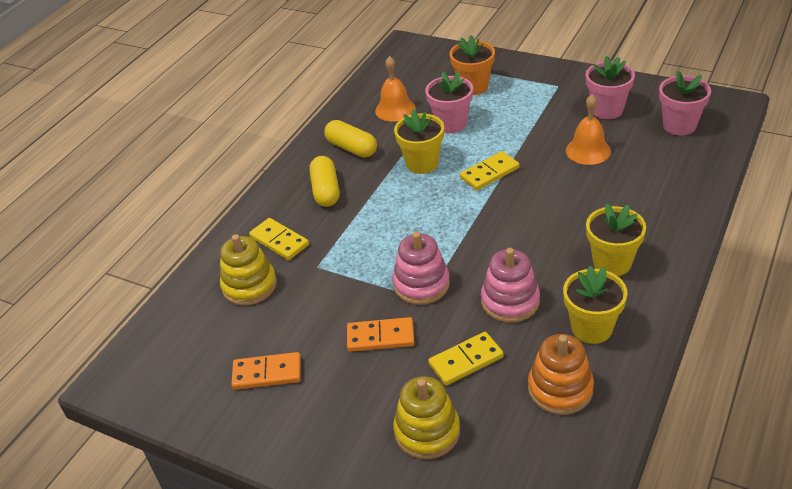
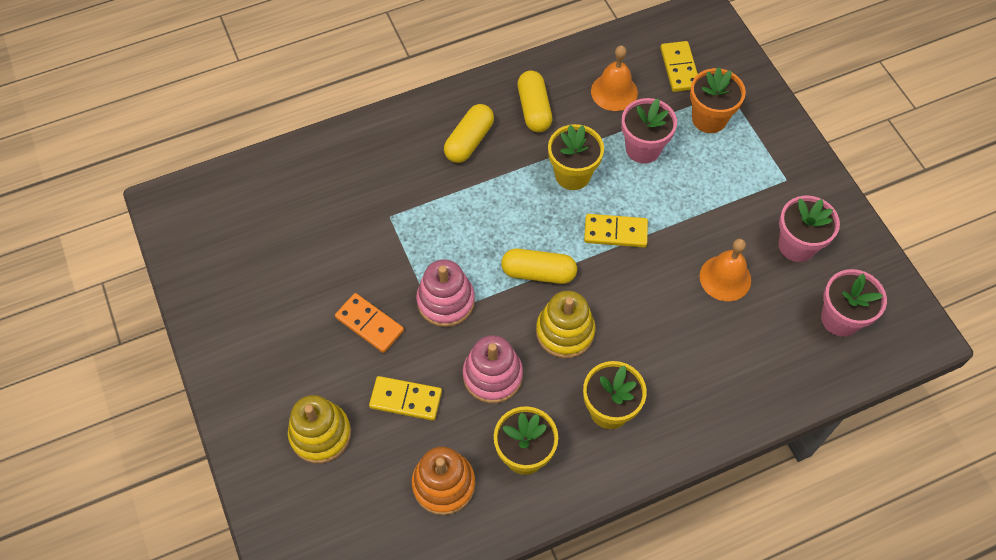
camera: 35 degrees right, 20 degrees up
(249, 286) = (326, 193): yellow stacking toy -> yellow stacking toy (565, 332)
(267, 373) = (266, 287): orange domino -> none
(279, 241) = (386, 166): yellow domino -> yellow domino (679, 68)
(467, 226) = (538, 273): none -> yellow capsule

